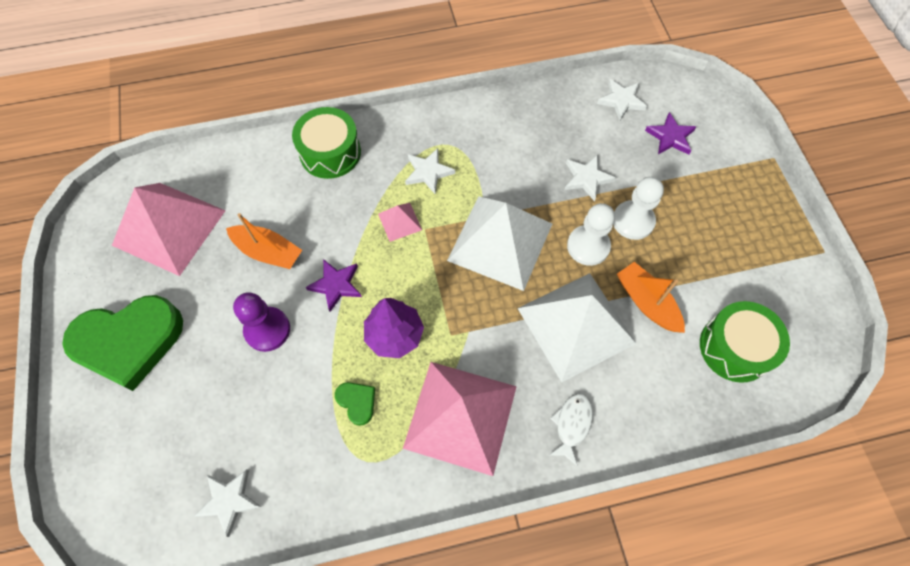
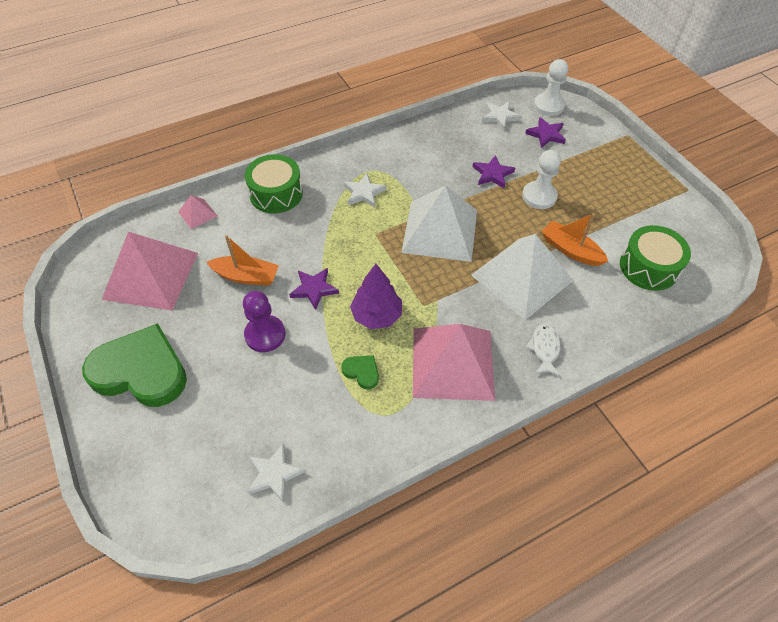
camera: 15 degrees left, 10 degrees down
(129, 342) = (141, 371): green heart -> green heart turned 135 degrees counterclockwise
(400, 221) = (352, 232): pink pyramid -> pink pyramid (197, 214)
(586, 178) = (492, 174): white star -> purple star
(588, 246) = (511, 220): white pawn -> white pawn (548, 106)

